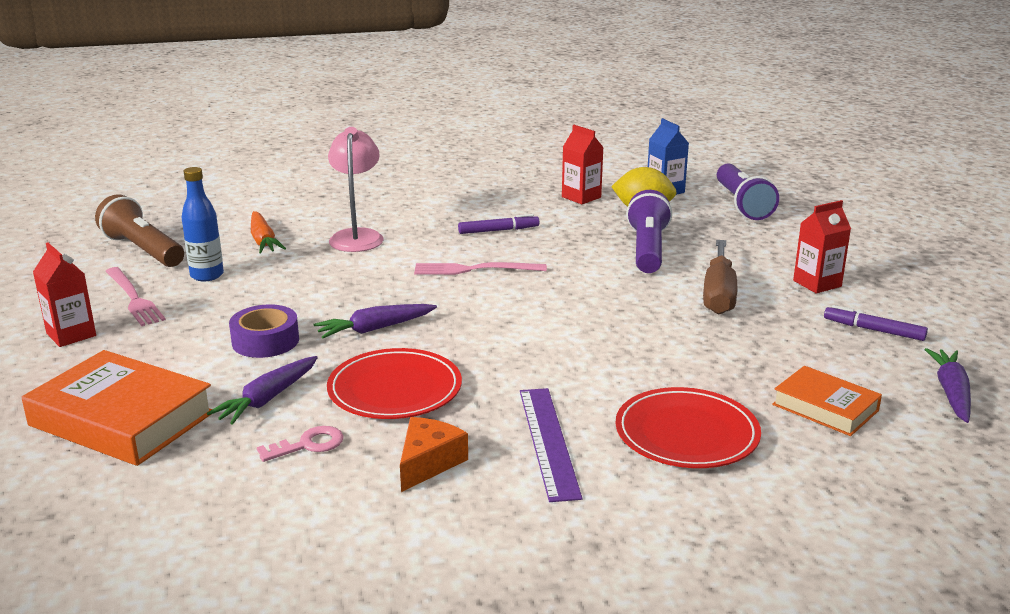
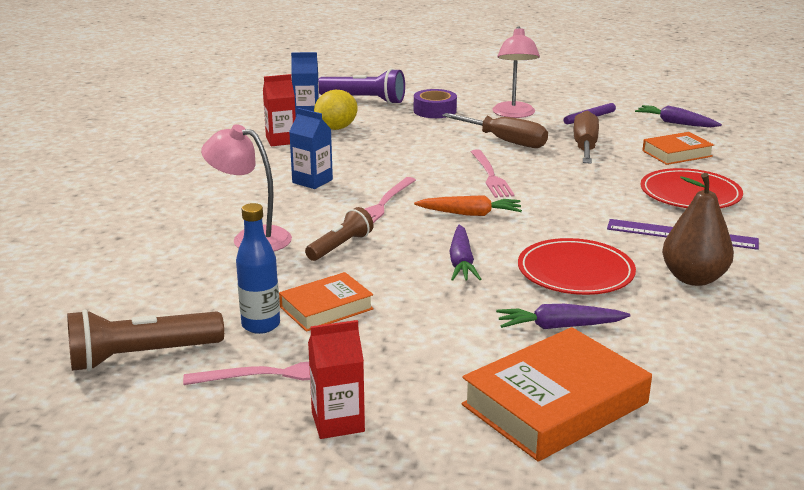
camera: 65 degrees left, 0 degrees up
(248, 292) = (326, 308): none -> orange book
(263, 241) = (203, 284): orange carrot -> orange carrot (470, 214)
(265, 341) = (445, 313): purple tape -> purple tape (435, 111)
(267, 399) = (559, 326): purple carrot -> purple carrot turned 120 degrees clockwise
(308, 445) = (647, 319): pink key -> none
(368, 272) = (340, 246): none -> brown flashlight
(428, 463) = (693, 278): orange cheese -> brown pear
(498, 230) = (312, 181): purple marker -> blue carton
(604, 304) = (490, 175): none -> pink fork
(647, 249) = (410, 143): purple flashlight -> none
(764, 342) = (585, 147): none -> brown screwdriver
(817, 283) = (514, 114): red carton -> pink lamp

